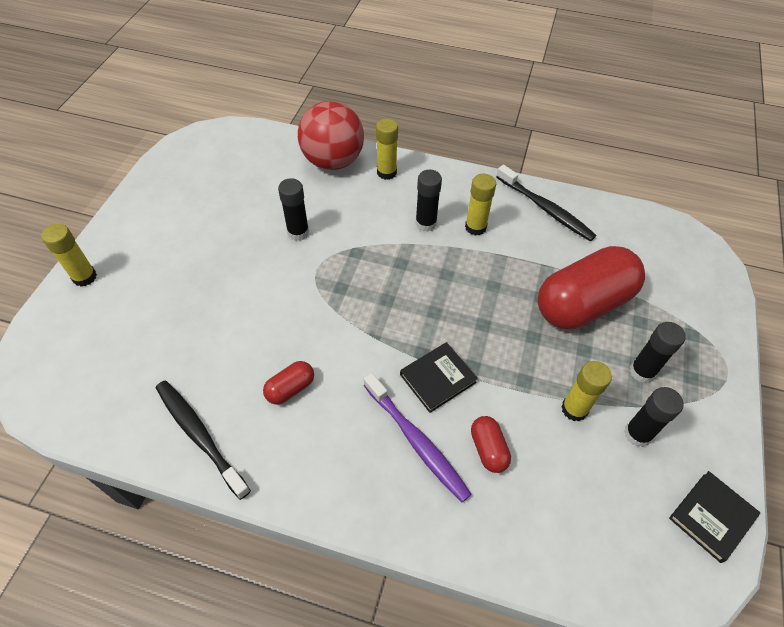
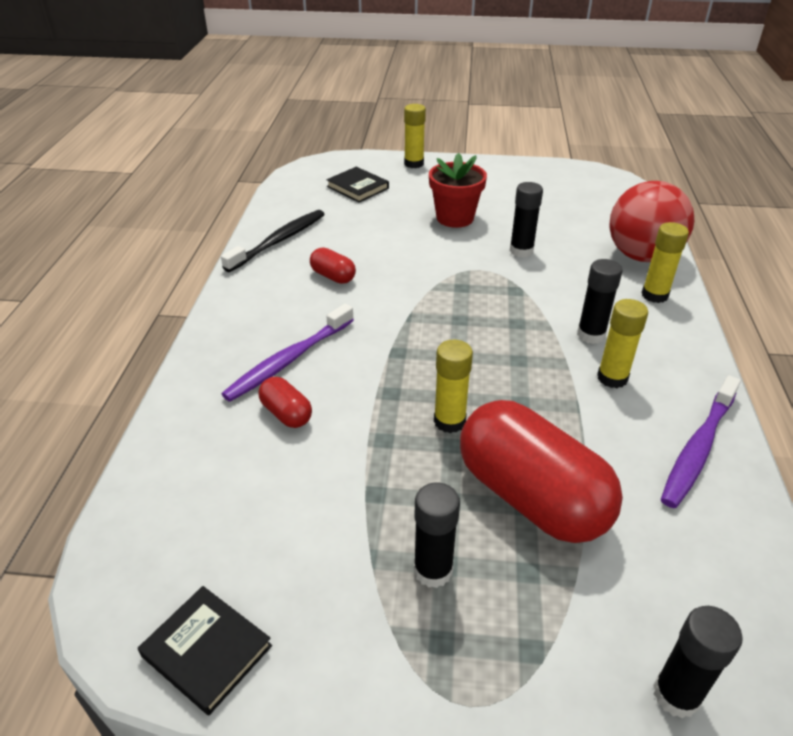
camera: 80 degrees right, 15 degrees down
(221, 266) = (455, 218): none -> red flower pot
(437, 378) = (367, 367): black book -> black book (357, 187)
(488, 449) = (286, 414): red capsule -> red capsule turned 75 degrees clockwise
(545, 209) = (698, 448): black toothbrush -> purple toothbrush
(574, 409) = (352, 490): yellow glue stick -> yellow glue stick (449, 421)
(637, 434) = (326, 561): black glue stick -> black glue stick (676, 695)

